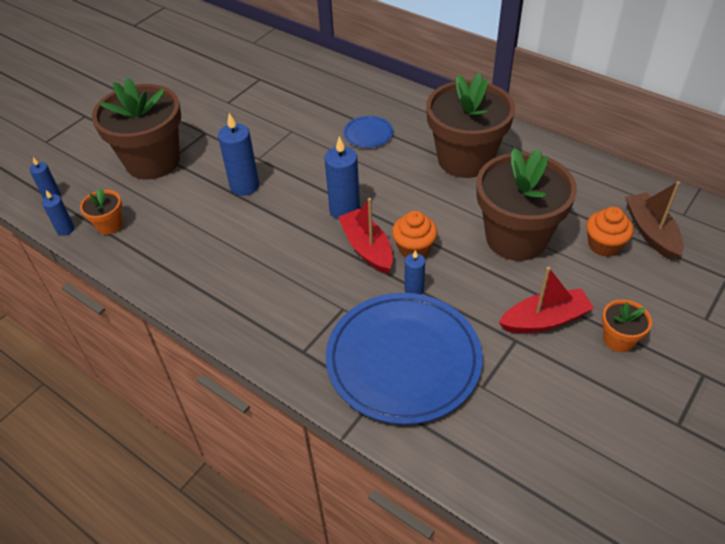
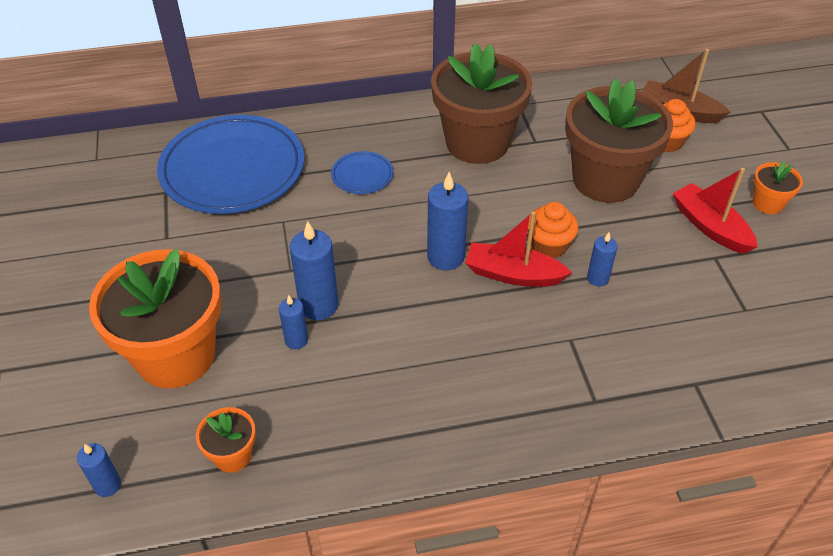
camera: 50 degrees left, 0 degrees up
(65, 229) = (186, 503): blue candle -> blue candle (296, 340)
(153, 161) = (176, 355): brown flower pot -> orange flower pot
(403, 360) = (672, 339): blue plate -> blue plate (232, 169)
(545, 320) = (710, 227): red boat -> red boat turned 60 degrees counterclockwise

